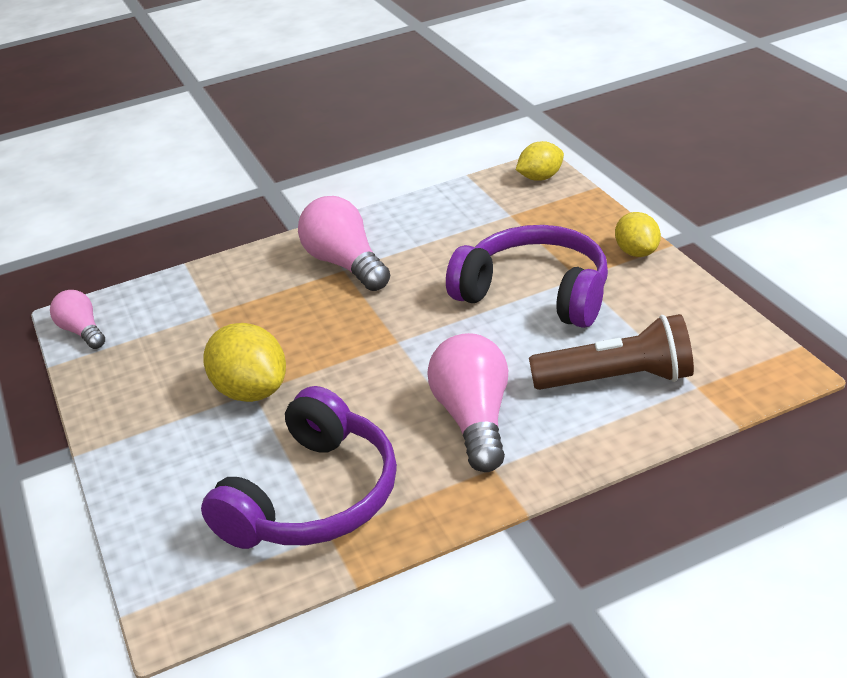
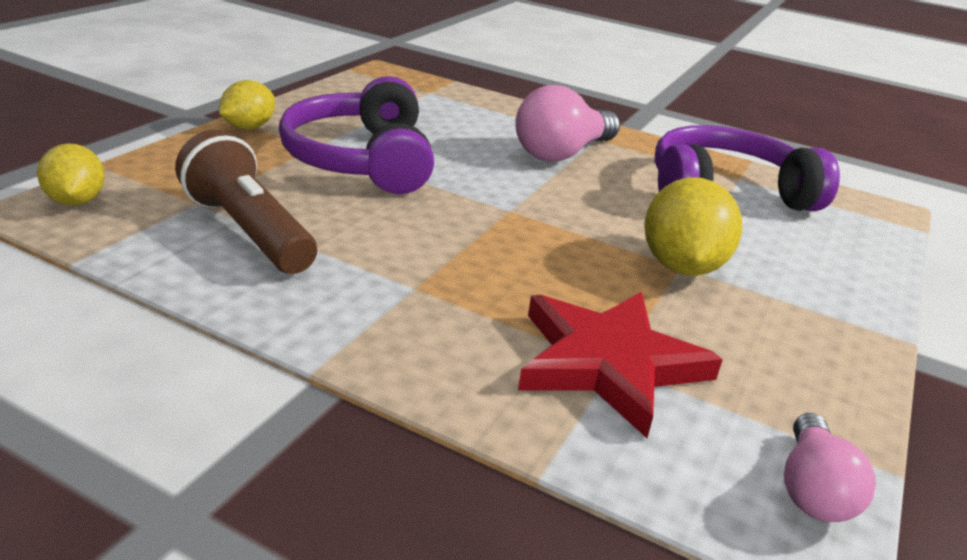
camera: 135 degrees left, 5 degrees down
(213, 310) = (608, 363): none -> red star
(346, 264) = (402, 288): pink light bulb -> none
(540, 178) = (76, 201): yellow lemon -> yellow lemon turned 45 degrees clockwise
(618, 379) = (451, 114): brown flashlight -> brown flashlight (248, 231)

